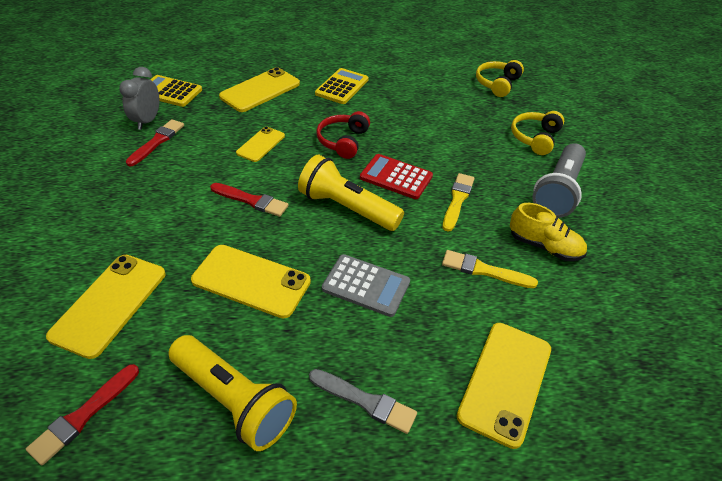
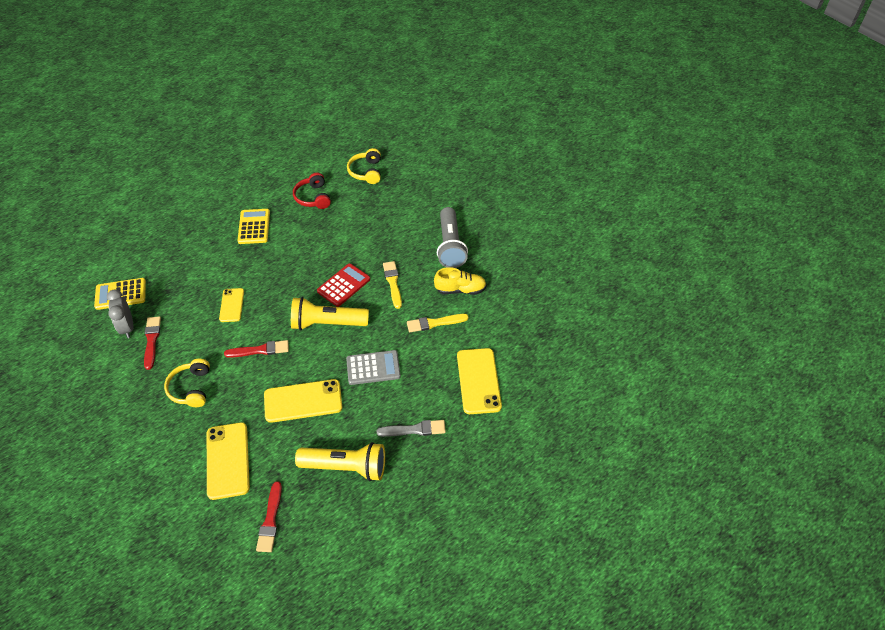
camera: 30 degrees left, 5 degrees up
(260, 90) = (193, 259): yellow phone -> none
(343, 141) = (289, 274): red headphones -> red headphones (313, 197)
(396, 177) = (343, 285): red calculator -> red calculator turned 135 degrees clockwise
(535, 138) = (416, 209): yellow headphones -> yellow headphones (191, 388)

